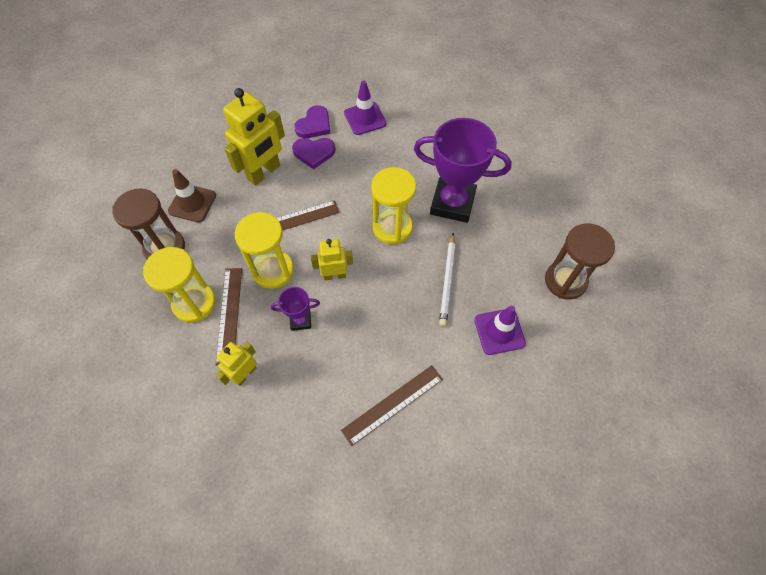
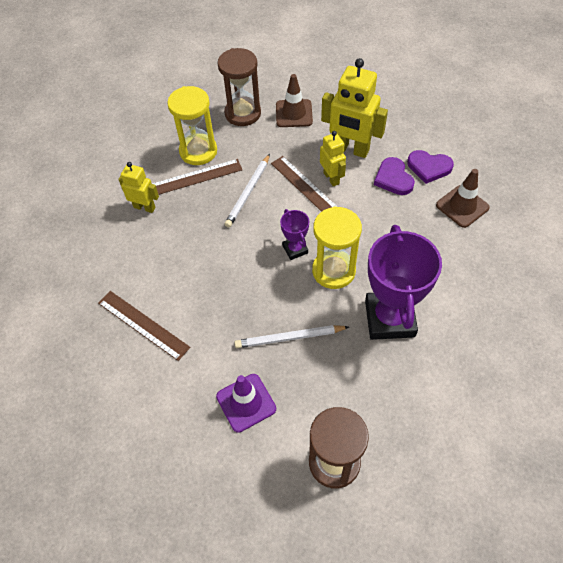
camera: 75 degrees right, 5 degrees down
(273, 270) = (248, 192): yellow hourglass -> white pencil
(300, 320) = (205, 228): purple trophy -> purple trophy (295, 249)
(334, 275) = (260, 239): yellow robot -> yellow robot (331, 178)
(365, 118) = (462, 206): purple traffic cone -> brown traffic cone

